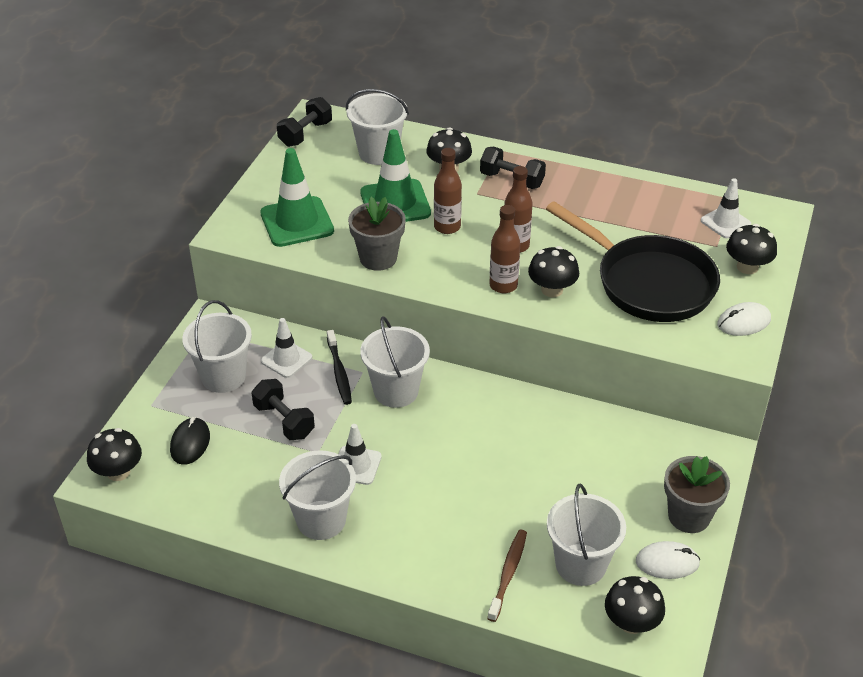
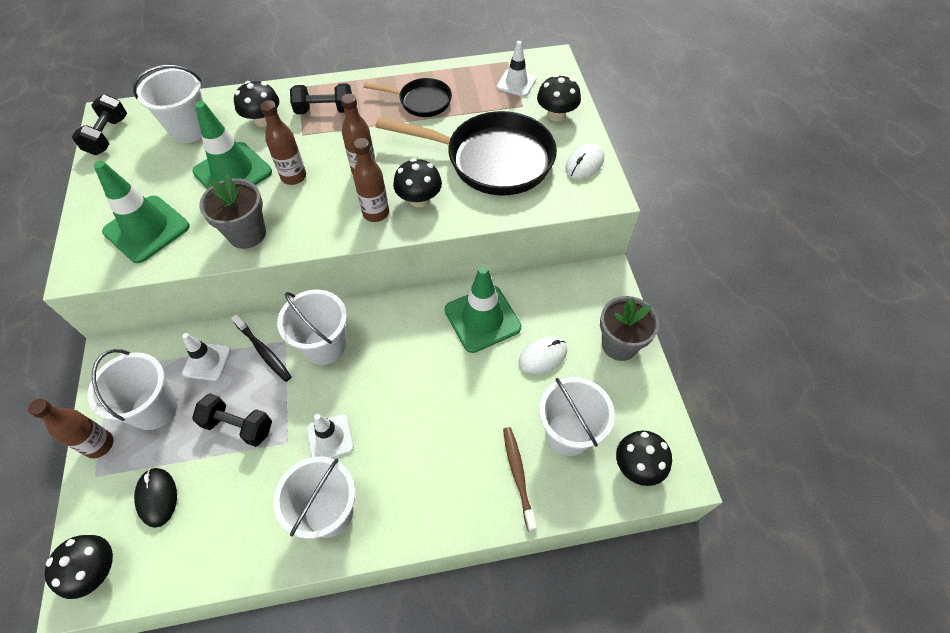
camera: 30 degrees left, 15 degrees up
(166, 384) = (99, 445): none -> brown bottle
(561, 433) = (482, 319): none -> green traffic cone
(612, 205) = (421, 101): none -> black pan
(667, 562) = (629, 395): white mouse -> white mouse (542, 356)

